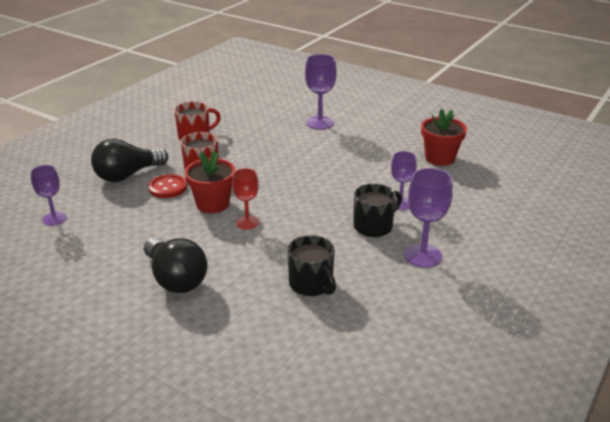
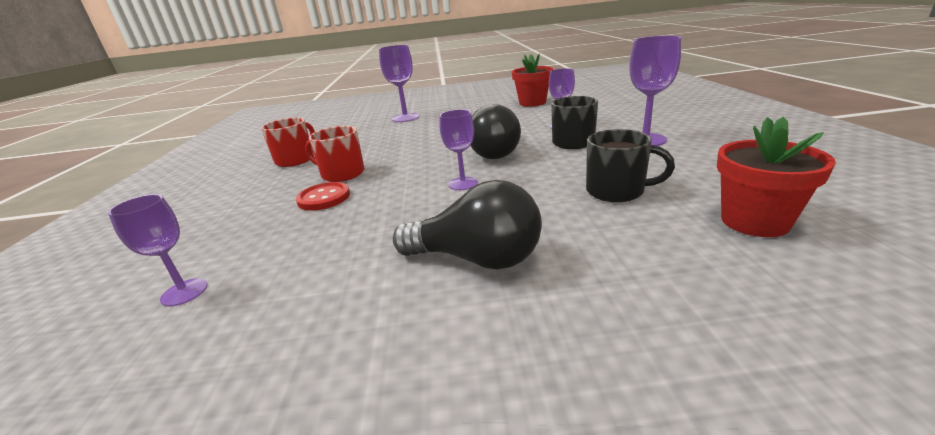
camera: 35 degrees left, 5 degrees down
(127, 175) = (252, 210): black light bulb -> black light bulb (498, 152)
(213, 204) = (400, 188): red flower pot -> red flower pot (754, 221)
(247, 222) = (463, 184): red goblet -> purple goblet

